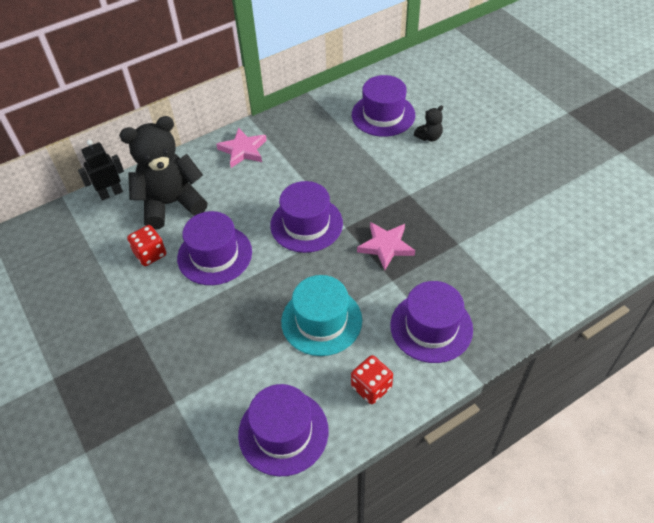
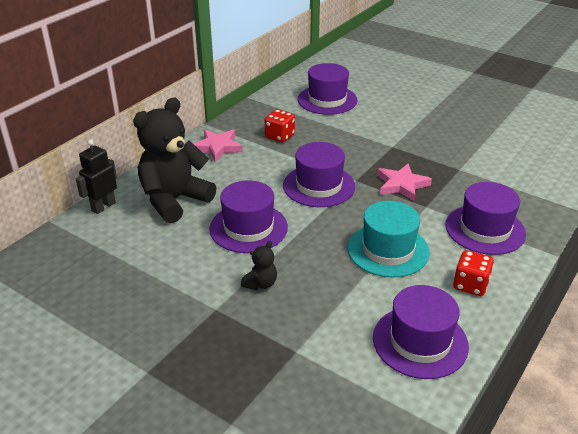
camera: 25 degrees left, 15 degrees down
(150, 254) = (181, 243): red dice -> red dice (279, 136)
(429, 137) = (378, 106): black teddy bear -> black teddy bear (260, 284)

